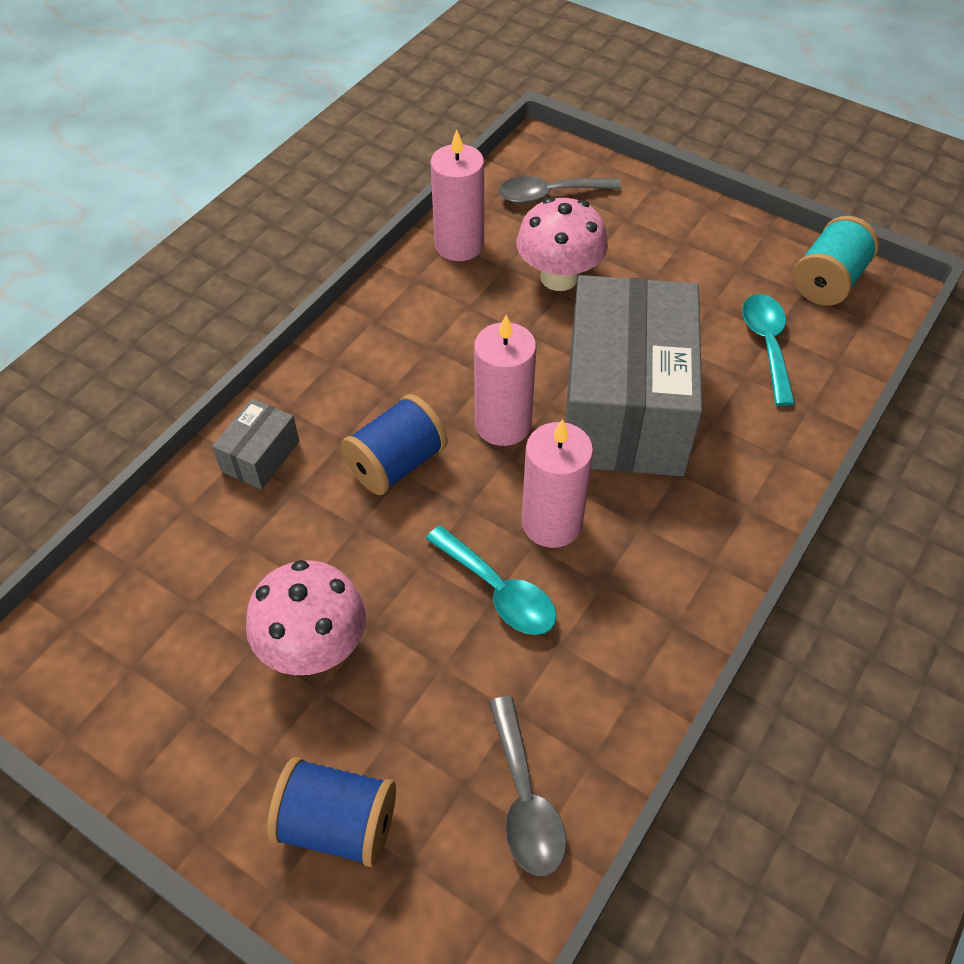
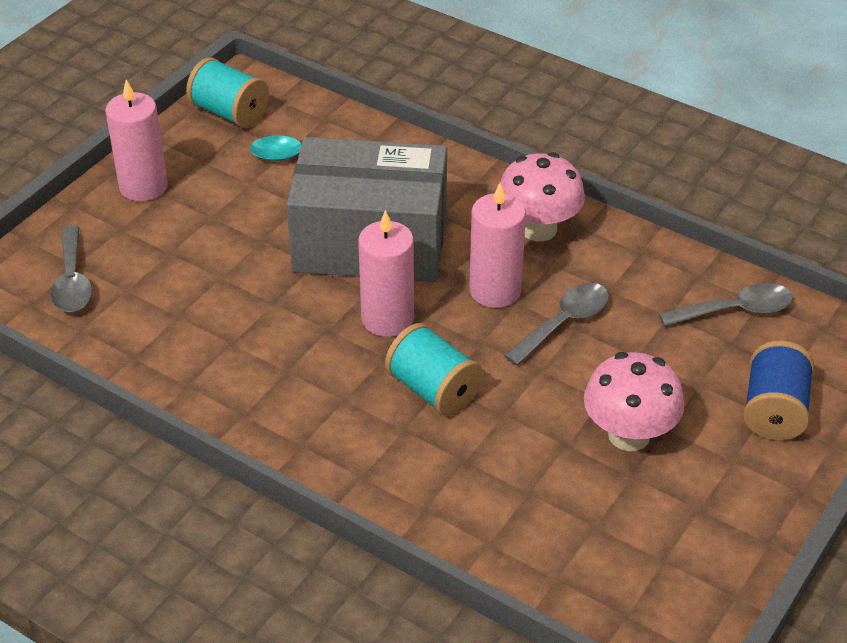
camera: 90 degrees left, 10 degrees down
(260, 456) = (424, 491): grey box -> none
(396, 464) = (433, 390): blue spool -> turquoise spool
(459, 245) = (139, 350): pink candle -> pink candle (143, 186)
(498, 591) = (564, 323): turquoise spoon -> grey spoon
(559, 277) = (200, 278): pink mushroom -> pink mushroom (538, 229)

